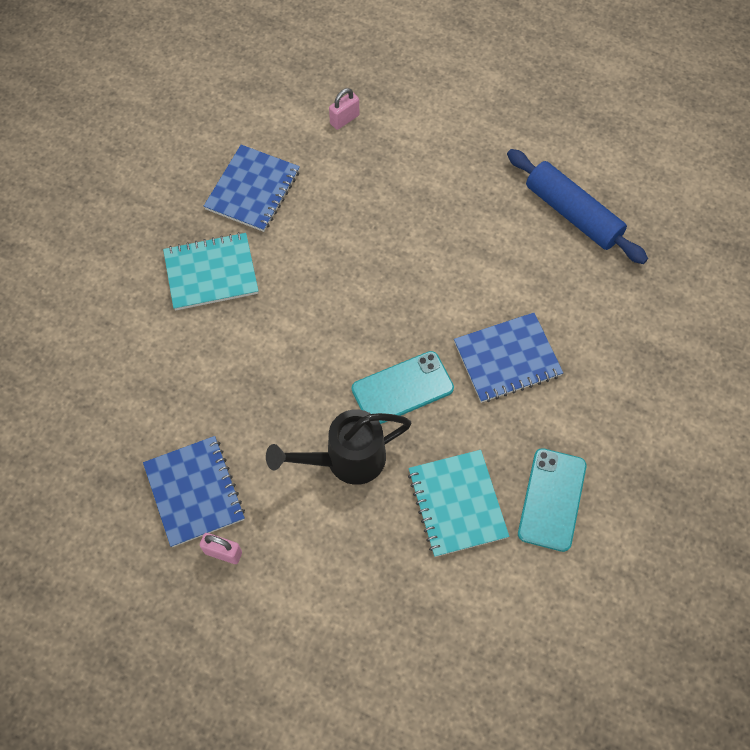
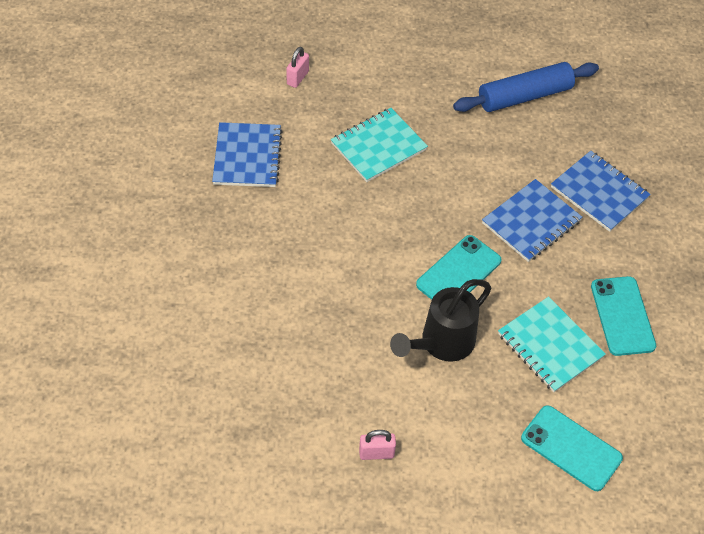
camera: 25 degrees left, 10 degrees down
(194, 492) = (325, 414): blue notebook -> blue notebook (599, 193)
(211, 273) = (246, 234): turquoise notebook -> turquoise notebook (378, 147)
(422, 625) = (571, 448): none -> turquoise phone
(572, 214) = (524, 96): blue rolling pin -> blue rolling pin turned 45 degrees counterclockwise

